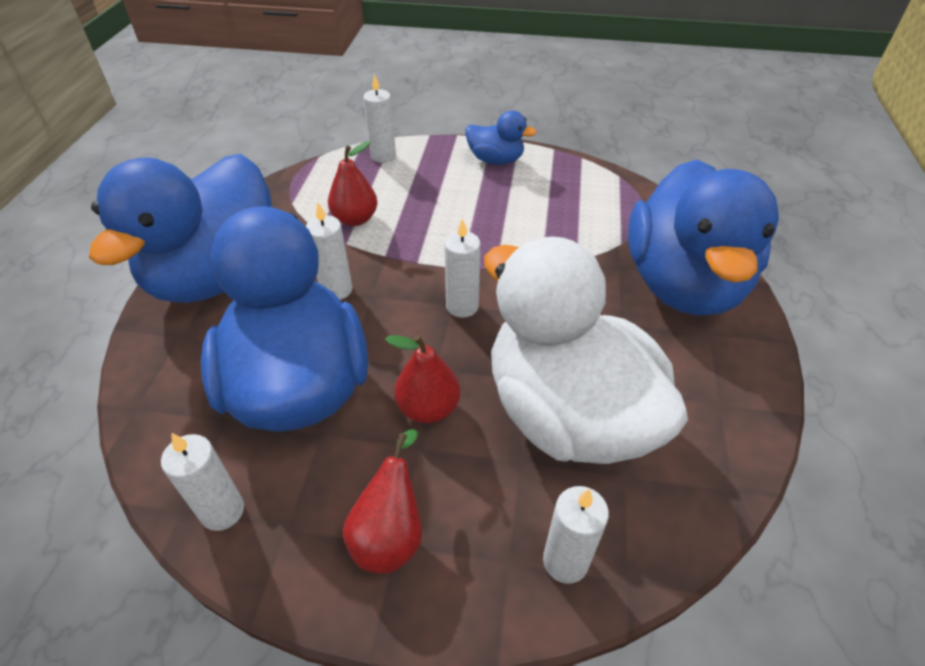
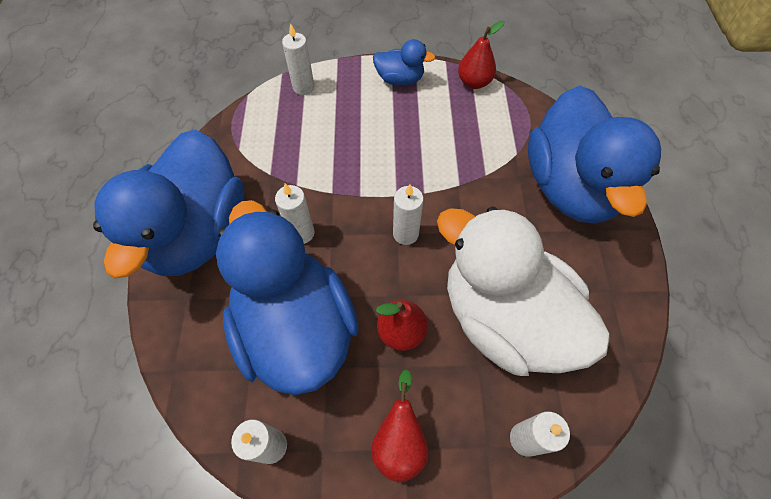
camera: 10 degrees left, 15 degrees up
(355, 219) = (297, 159): red pear -> red pear (474, 82)

